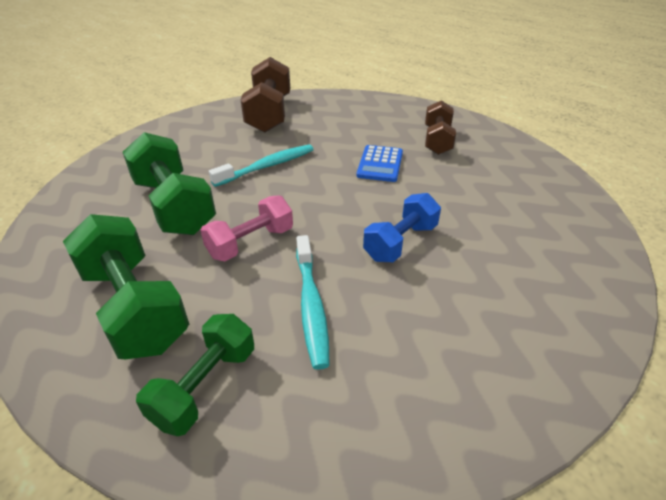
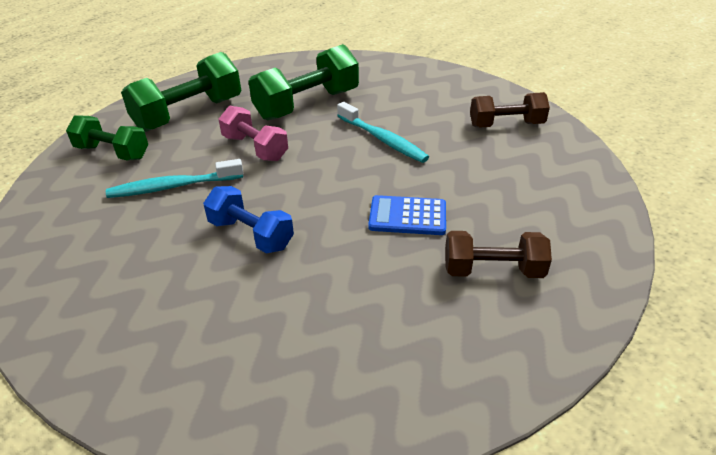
camera: 85 degrees right, 0 degrees up
(269, 114) = (506, 125): brown dumbbell -> brown dumbbell, size x0.64

